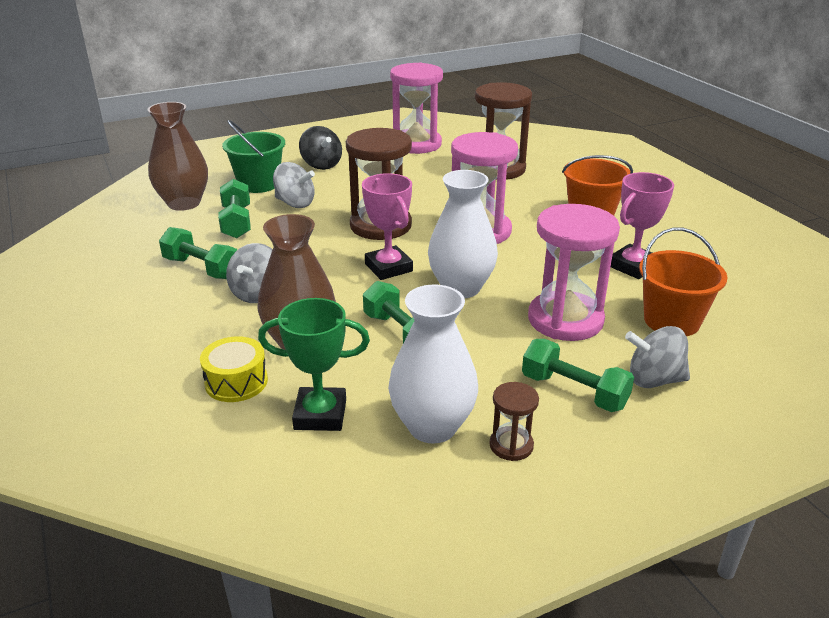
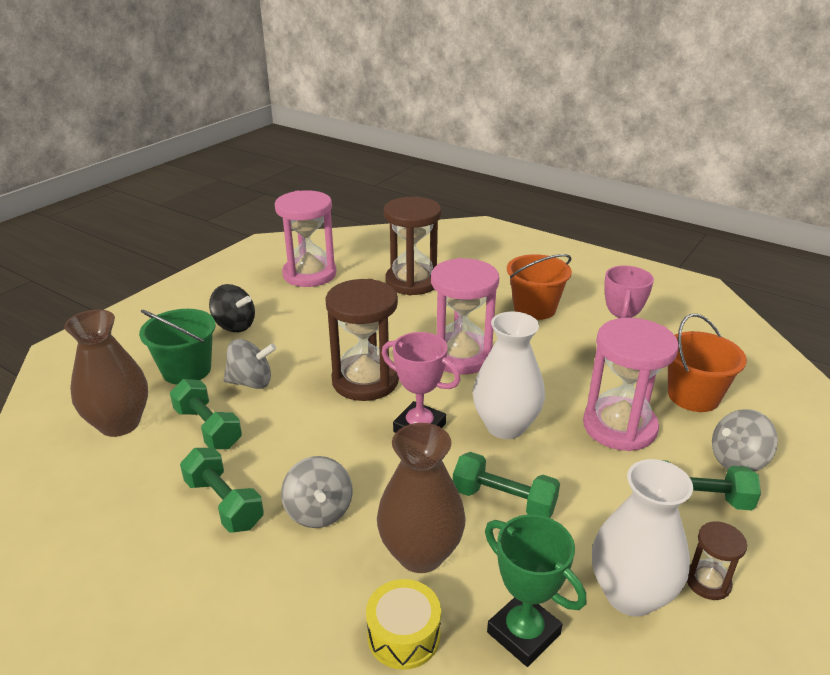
camera: 30 degrees left, 0 degrees up
(201, 268) = (224, 503): green dumbbell -> green dumbbell turned 45 degrees clockwise
(320, 414) = (523, 633): green trophy -> green trophy turned 75 degrees clockwise

